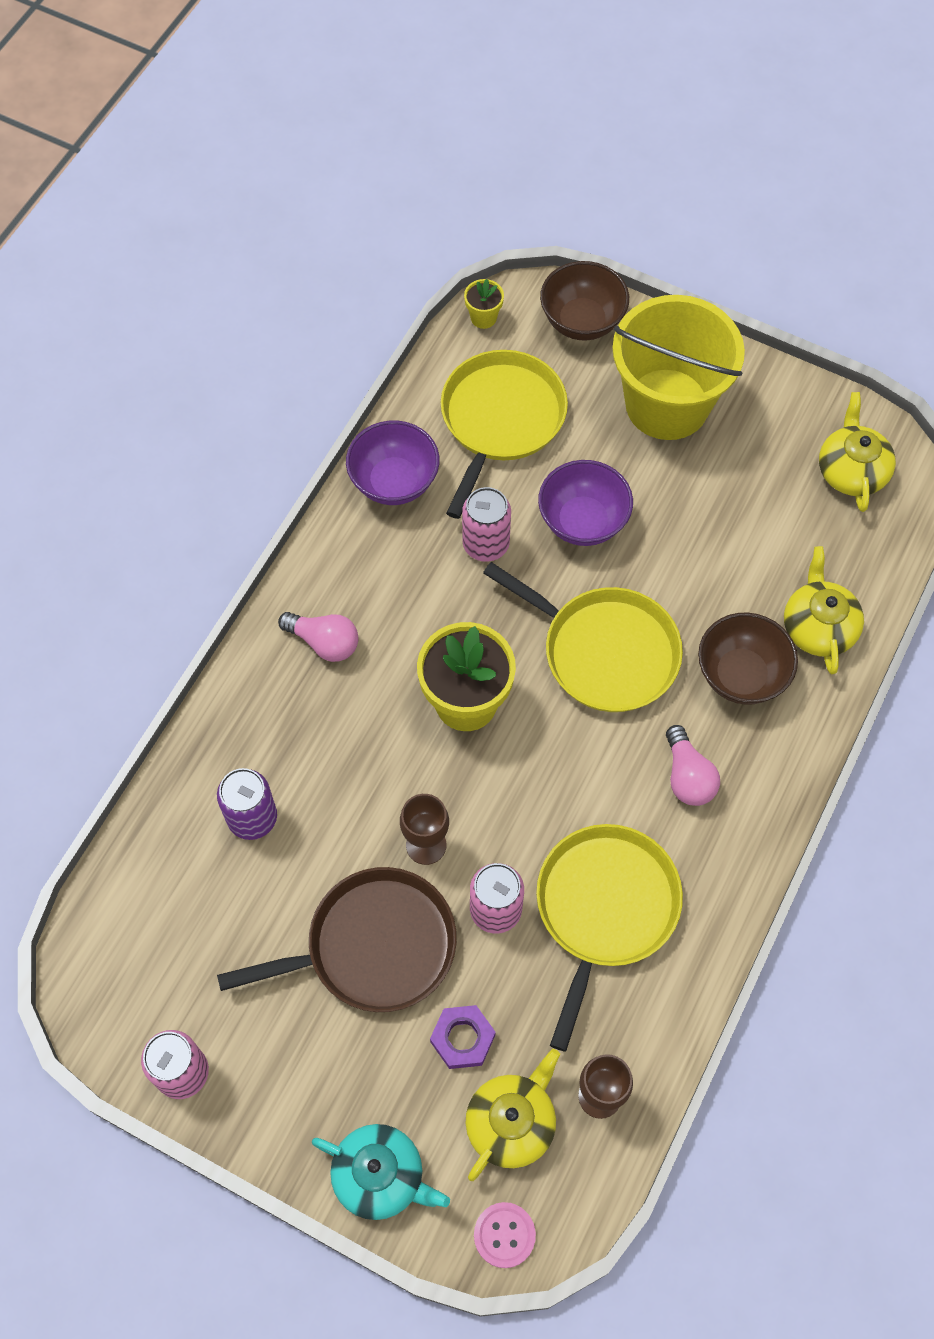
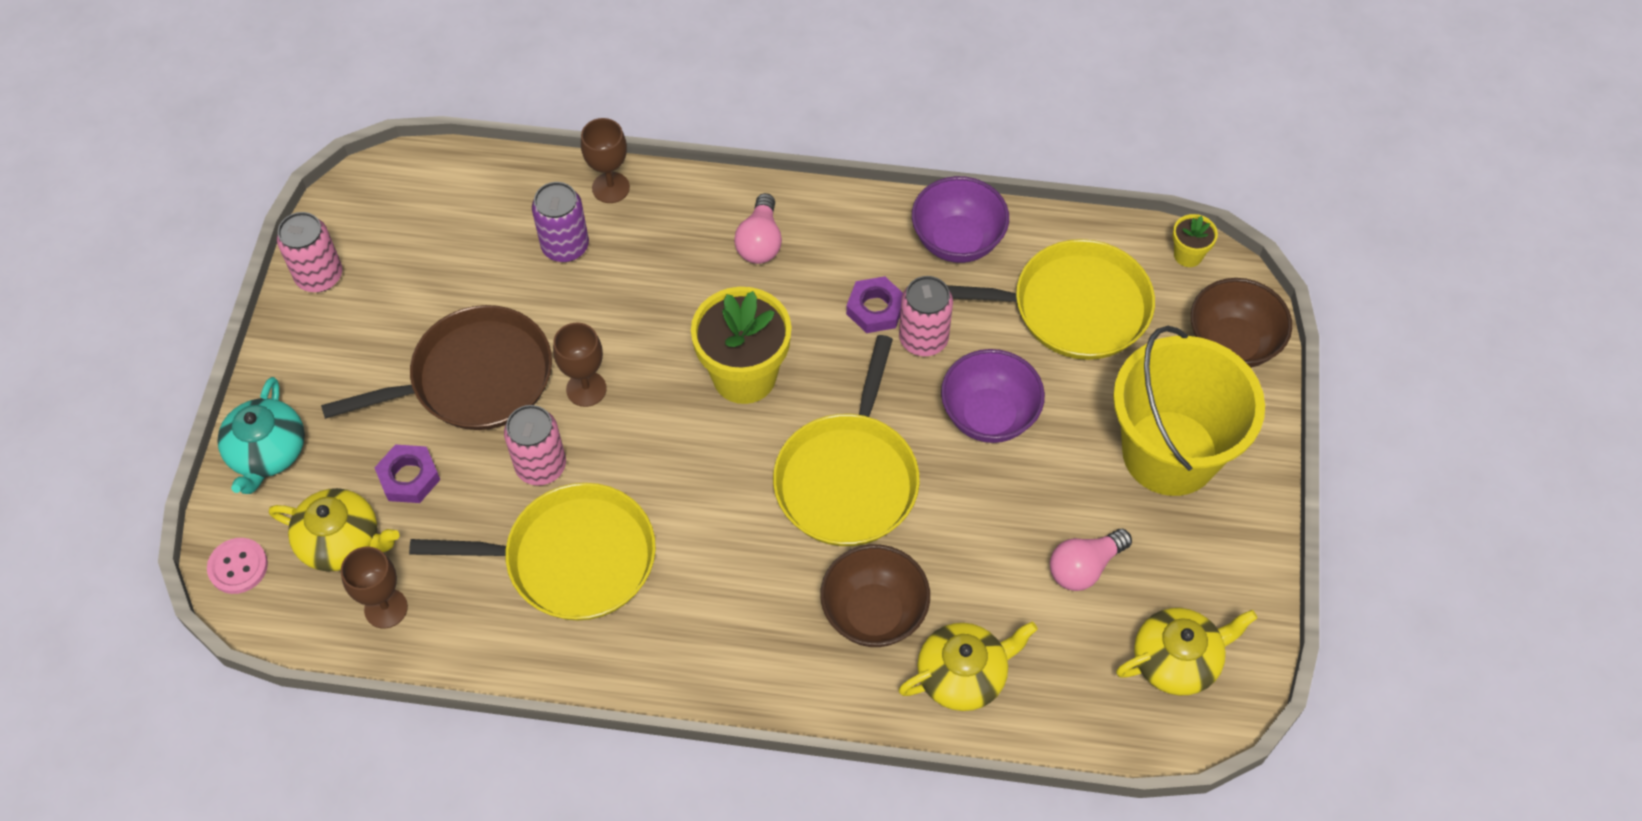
camera: 70 degrees right, 5 degrees down
(200, 756) = (610, 188): none -> brown goblet
(373, 946) = (474, 379): brown pan -> brown pan turned 75 degrees counterclockwise
(438, 571) = (875, 309): none -> purple nut
(687, 776) = (739, 594): pink light bulb -> pink light bulb (1084, 567)

